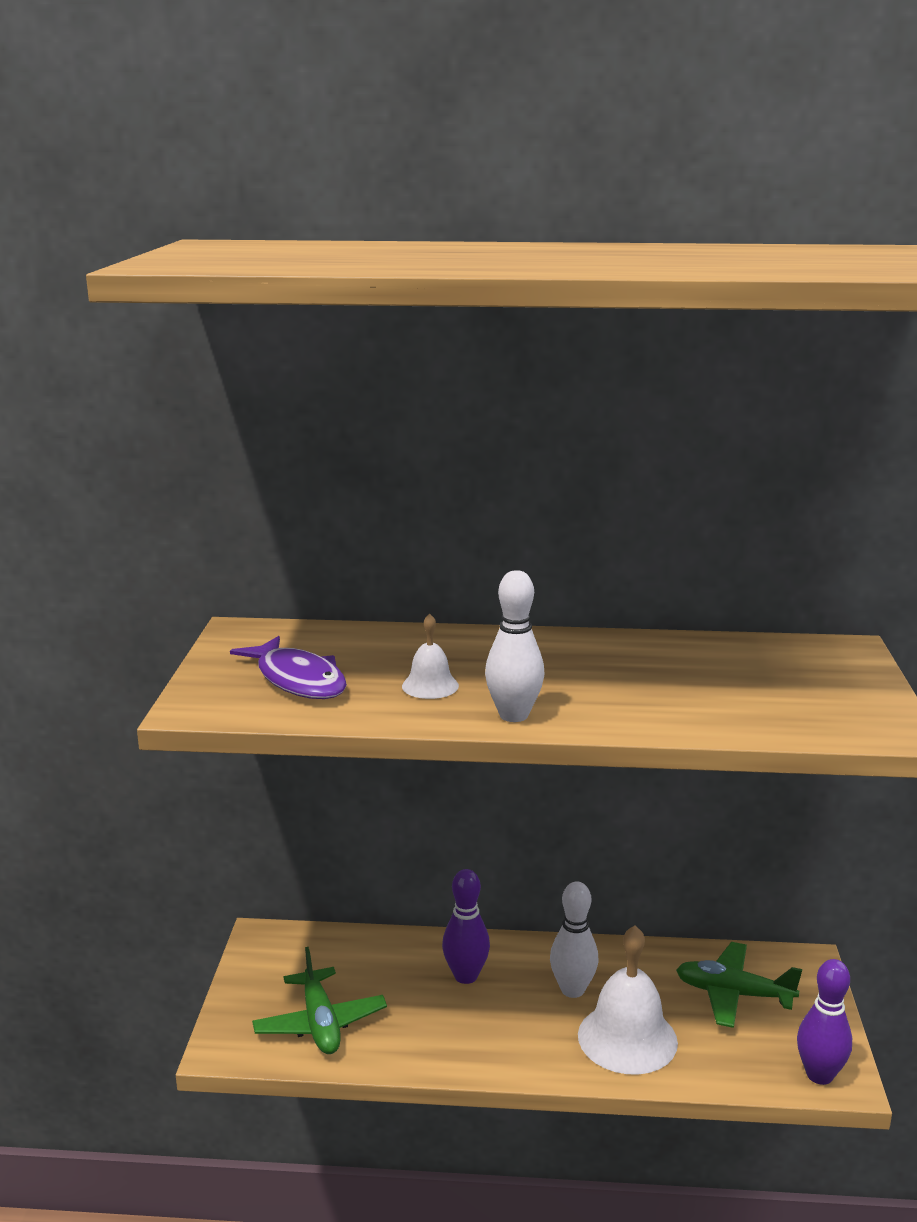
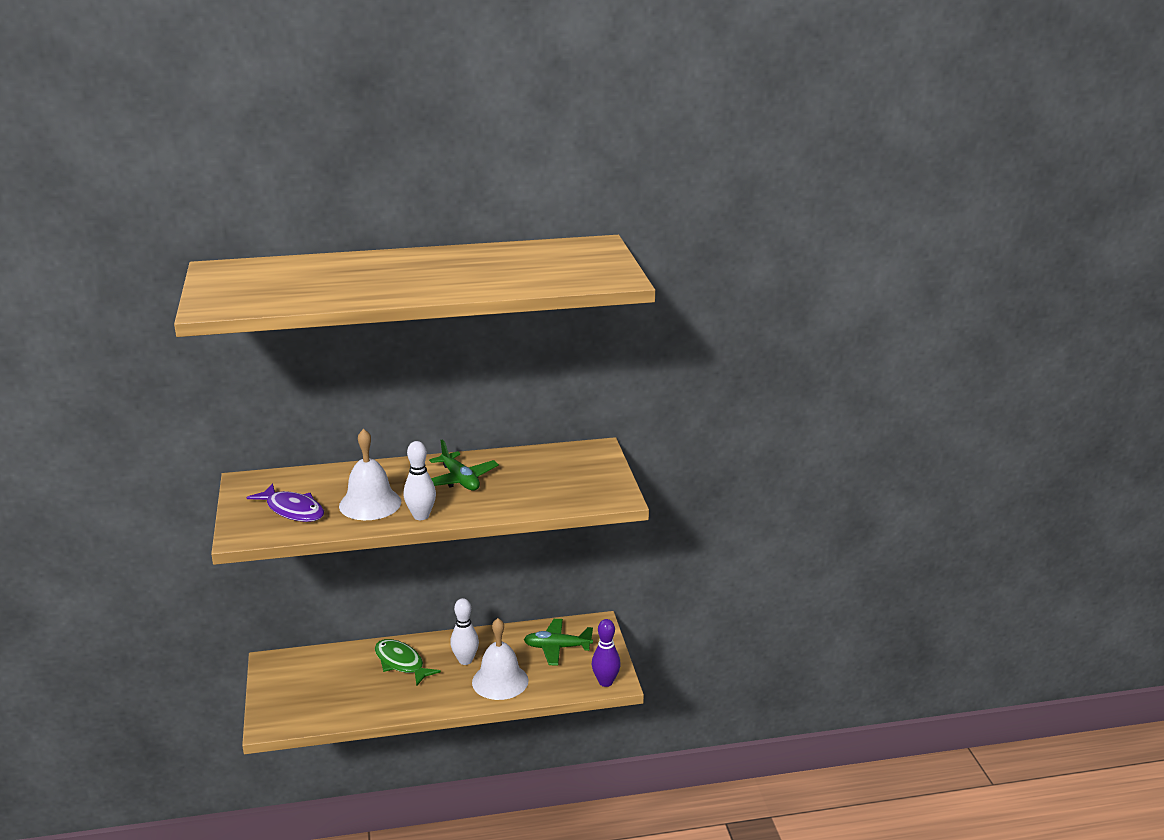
camera: 15 degrees left, 5 degrees up
(320, 1023) = (320, 703): green plane -> green plane (460, 480)
(430, 686) = (370, 504): white bell -> white bell, size x1.92
(466, 976) = (401, 663): purple bowling pin -> green fish

